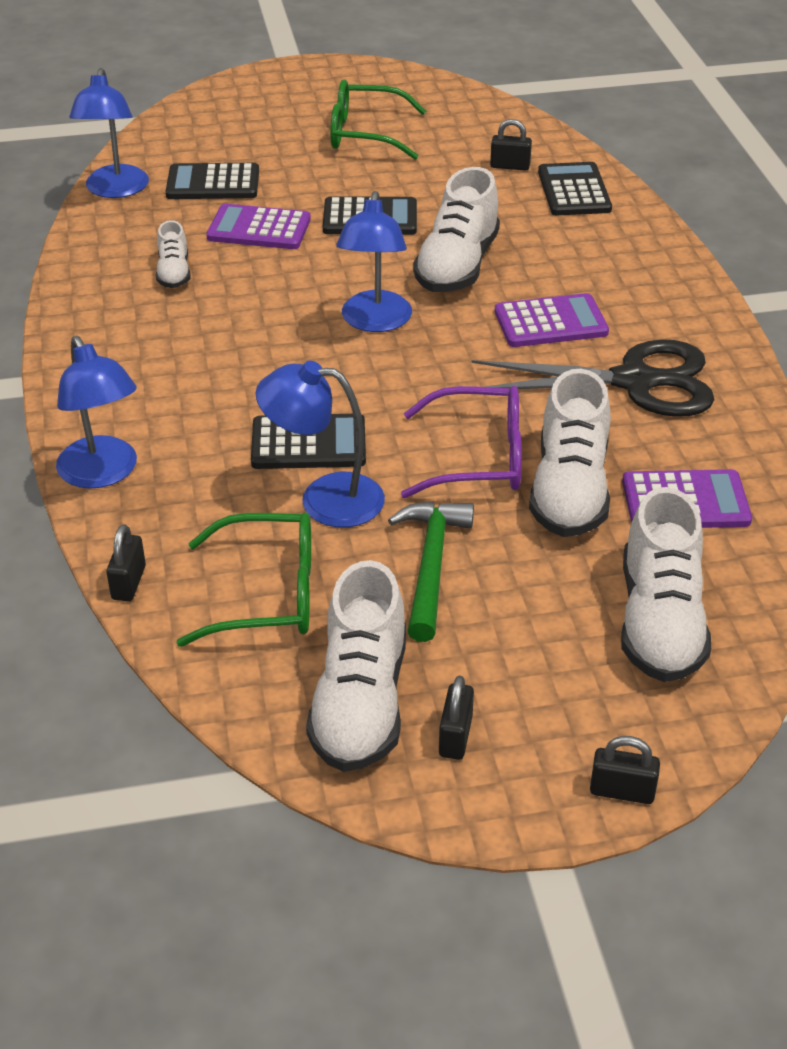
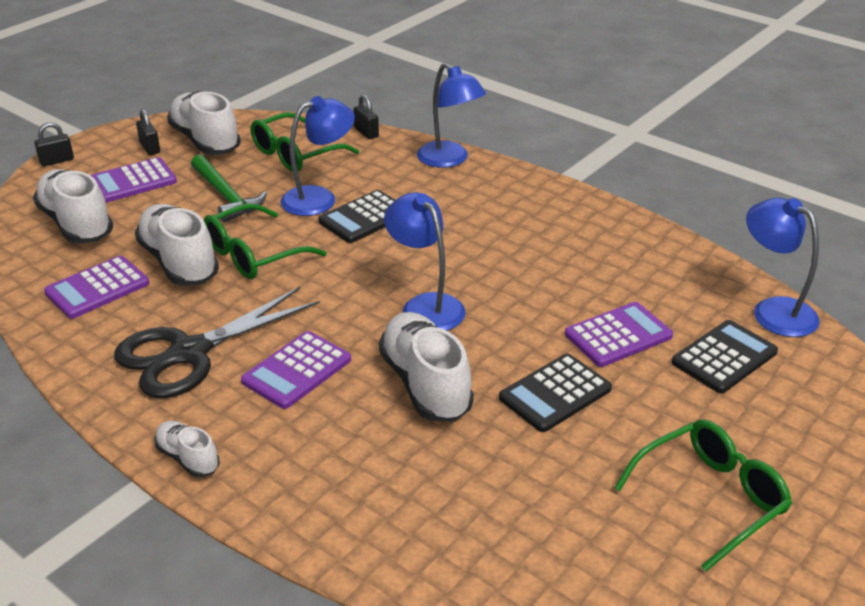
camera: 140 degrees right, 5 degrees down
(103, 474) = (449, 160): blue lamp -> blue lamp turned 150 degrees counterclockwise
(174, 273) = (609, 271): white shoe -> white shoe (188, 458)
(477, 458) = (254, 254): purple glasses -> green glasses
(510, 166) = (519, 539): black padlock -> none
(533, 667) = (133, 181): none -> purple calculator
(574, 190) = (419, 541): black calculator -> none

